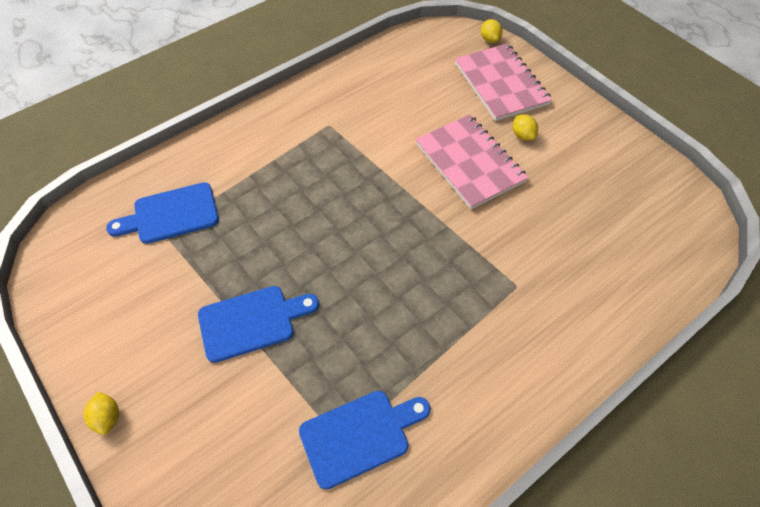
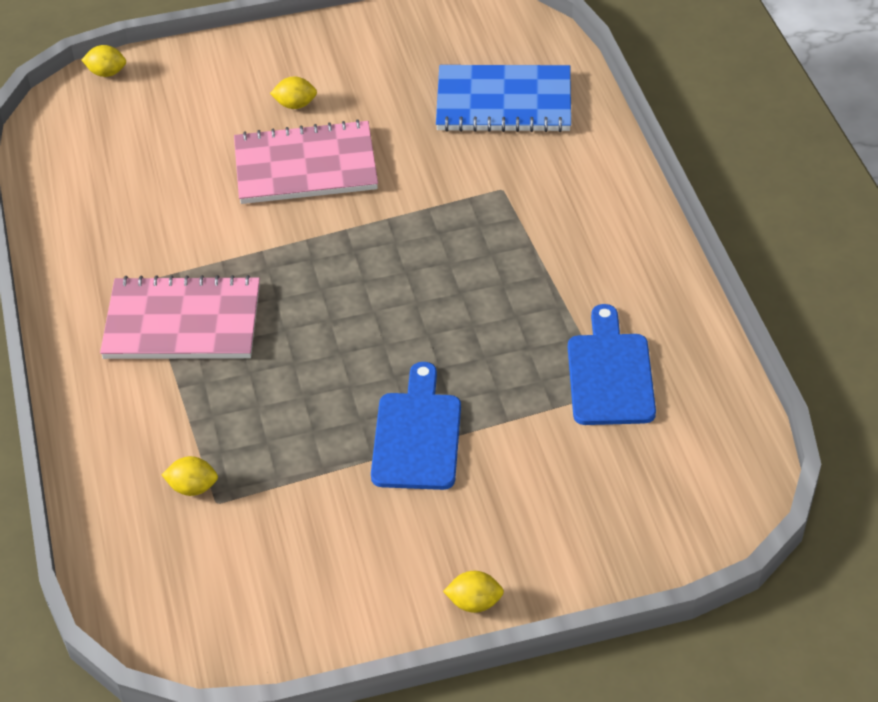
camera: 65 degrees left, 10 degrees down
(171, 214) = (193, 488): blue cutting board -> yellow lemon
(501, 84) = (196, 92): pink notebook -> pink notebook (182, 322)
(609, 253) = (504, 102): none -> blue notebook

